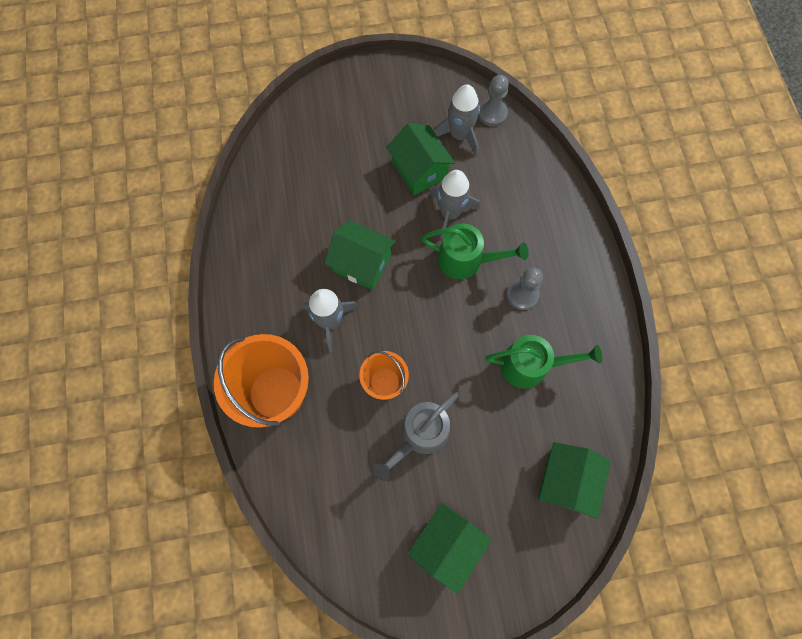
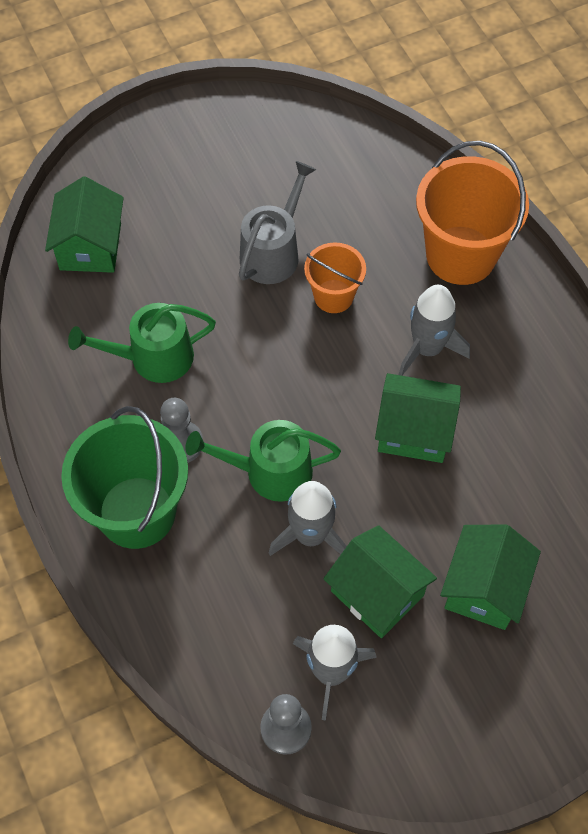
camera: 165 degrees right, 10 degrees down
(447, 544) = (215, 161): green house -> green house (484, 588)
(559, 255) = (137, 512): none -> green bucket

